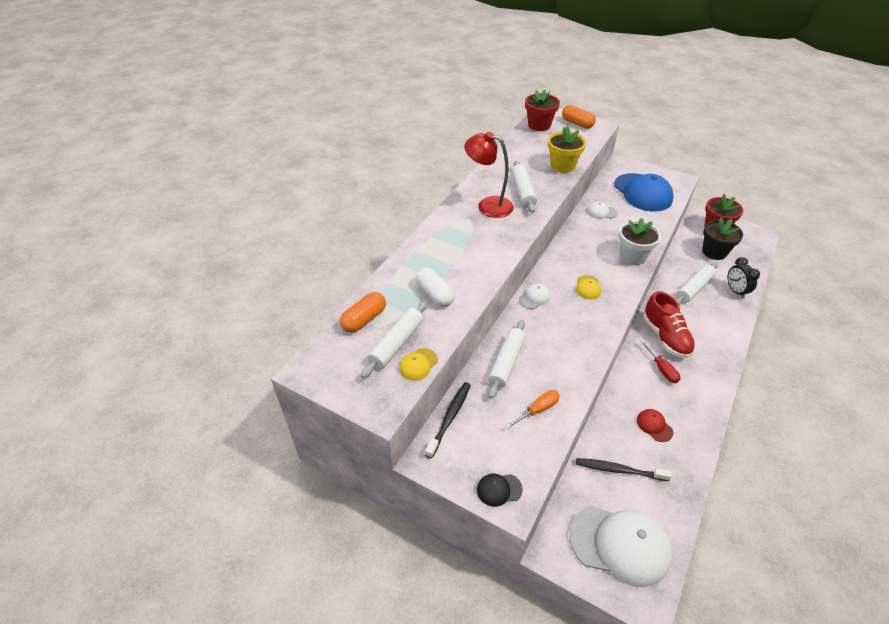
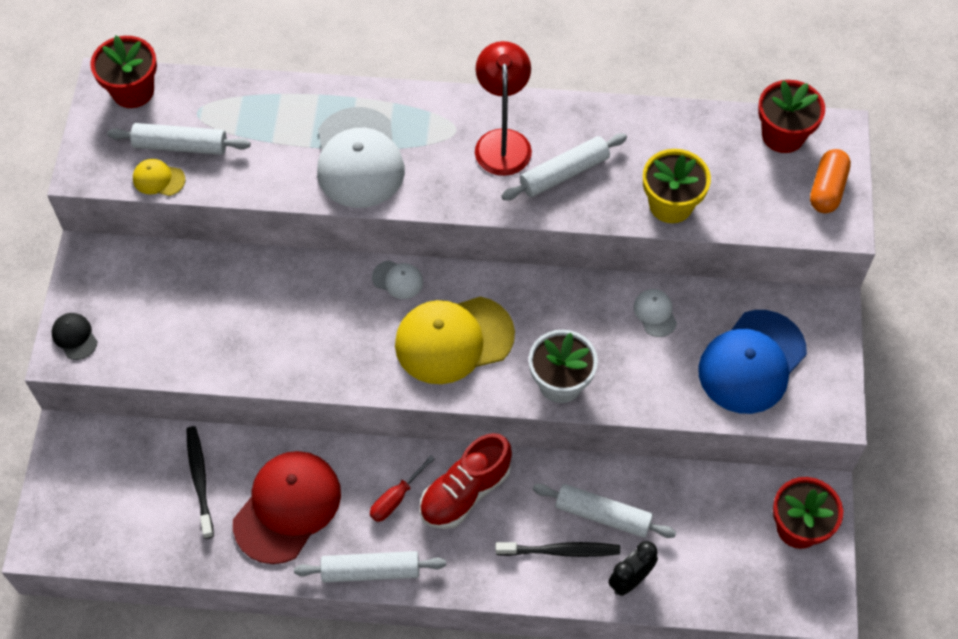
camera: 65 degrees right, 15 degrees up
(327, 357) = (133, 91): none -> red flower pot
(364, 319) = (205, 98): orange capsule -> none
(434, 294) = (280, 150): white capsule -> none
(449, 418) = (150, 256): black toothbrush -> black toothbrush (560, 551)
(506, 362) = (261, 285): white rolling pin -> white rolling pin (371, 571)
(538, 410) = (200, 342): orange screwdriver -> none
(588, 287) = (453, 340): yellow cap -> yellow cap, size x2.25
(620, 544) = (99, 503): white cap -> white cap (359, 158)
(654, 426) = (287, 507): red cap -> red cap, size x2.25
(714, 252) = (722, 534): black flower pot -> none

